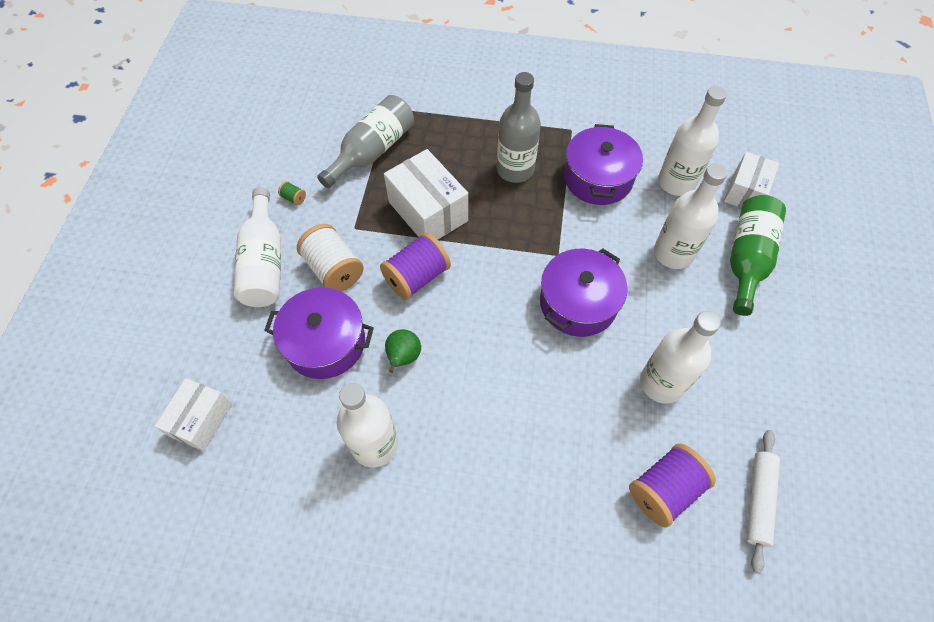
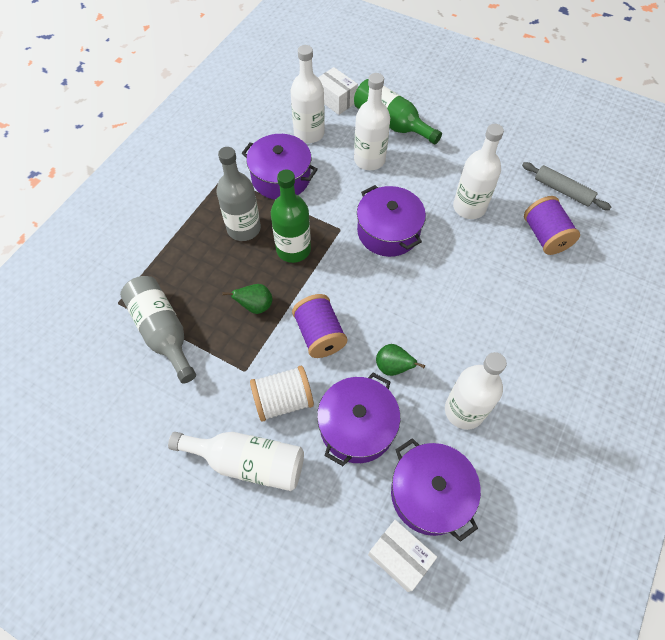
camera: 70 degrees left, 0 degrees up
(271, 432) = (430, 494): none -> purple pot
(294, 198) = (183, 417): green spool -> none
(428, 211) = (255, 306): white box -> green pear
(510, 220) = (293, 249): none -> green bottle
(758, 500) = (562, 191): white rolling pin -> grey rolling pin

